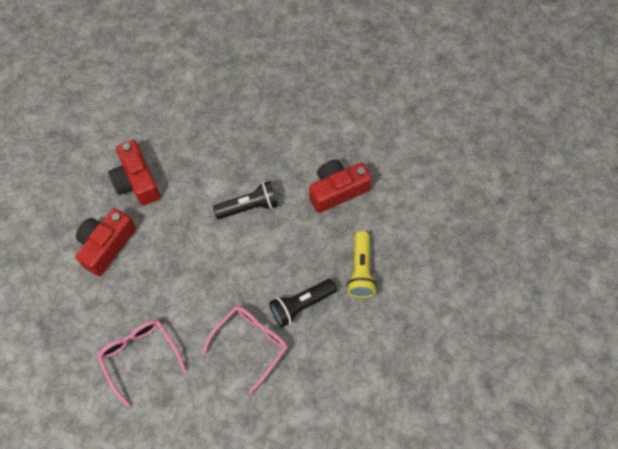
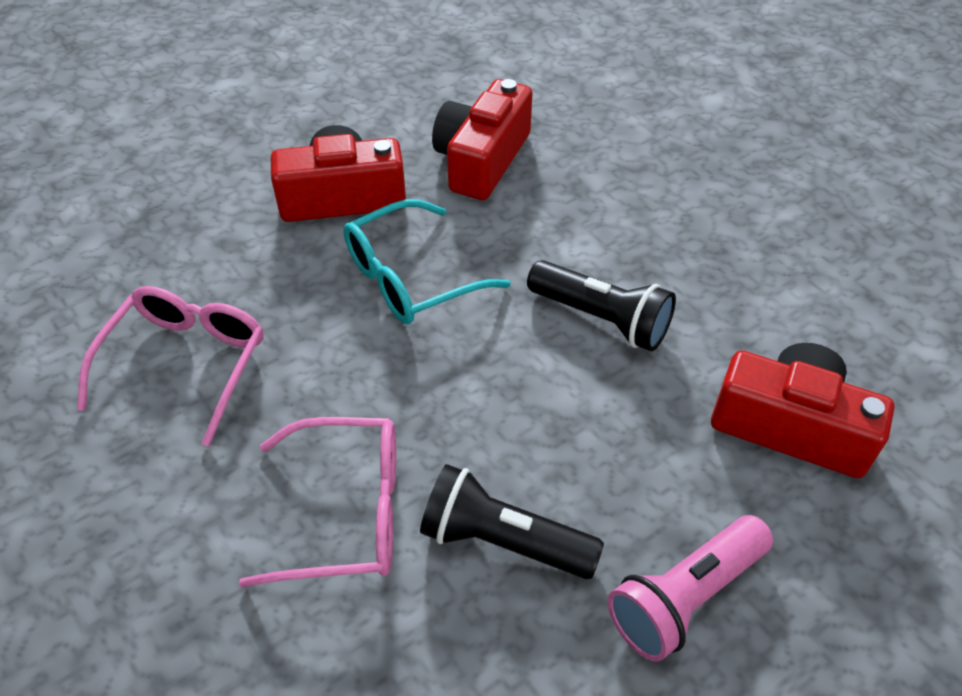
camera: 50 degrees right, 15 degrees down
(172, 252) = (411, 277): none -> turquoise glasses
(360, 270) = (685, 597): yellow flashlight -> pink flashlight

